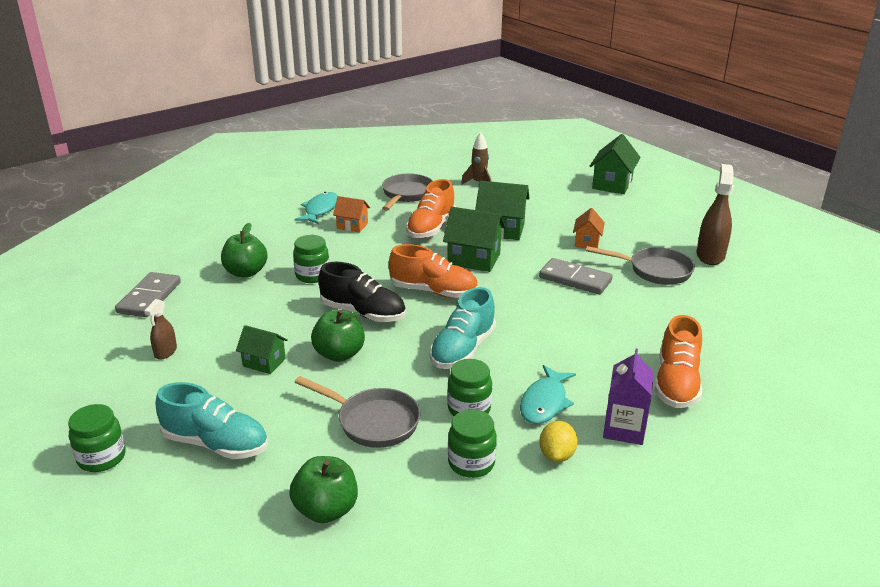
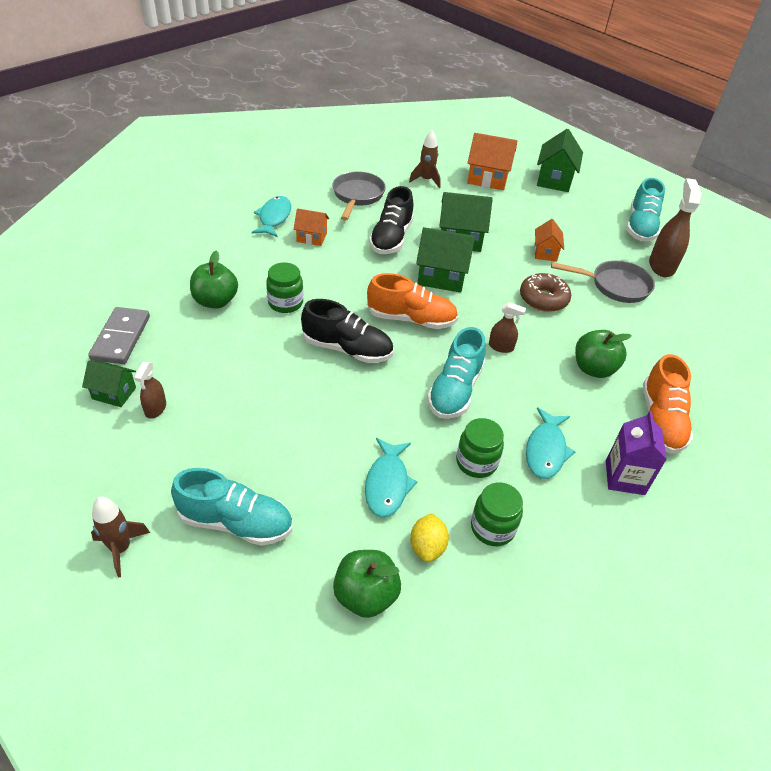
camera: 10 degrees left, 15 degrees up
(102, 458) = (121, 549): green jar -> brown rocket
(264, 362) = (261, 416): green house -> green house (114, 393)
(339, 354) = (335, 402): green apple -> green apple (593, 369)
(373, 421) = (387, 484): grey pan -> turquoise fish
(431, 228) = (391, 238): orange shoe -> black shoe
(520, 317) = (501, 347): none -> brown spray bottle
(542, 183) = (487, 179): none -> orange house
(557, 455) = (570, 512): yellow lemon -> yellow lemon (427, 547)
(575, 279) = (543, 299): grey domino -> brown donut
(695, 223) = (640, 227): none -> turquoise shoe

